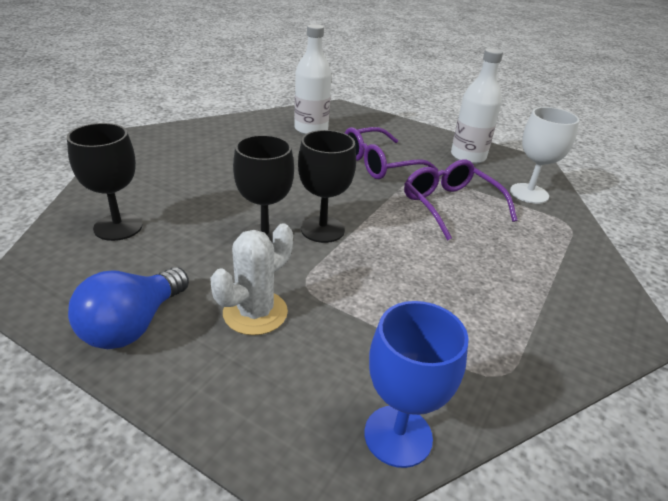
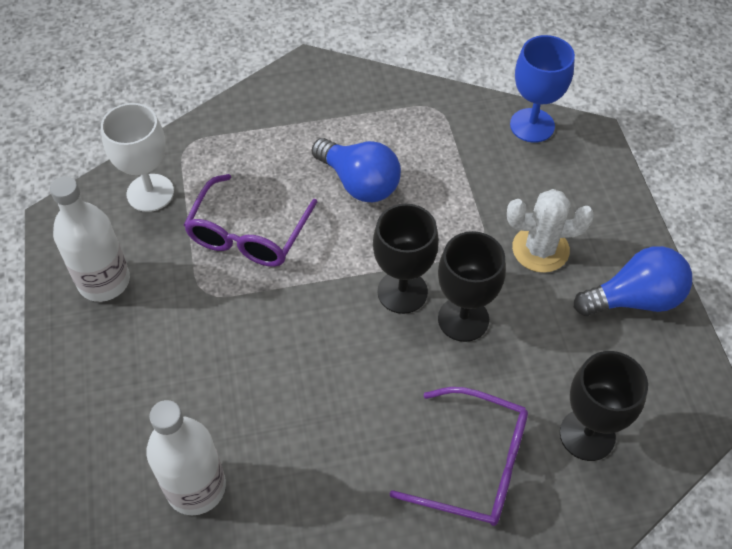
camera: 130 degrees left, 20 degrees up
(379, 164) = (218, 344): purple glasses -> purple glasses (474, 465)
(446, 270) = (359, 183): none -> blue light bulb

